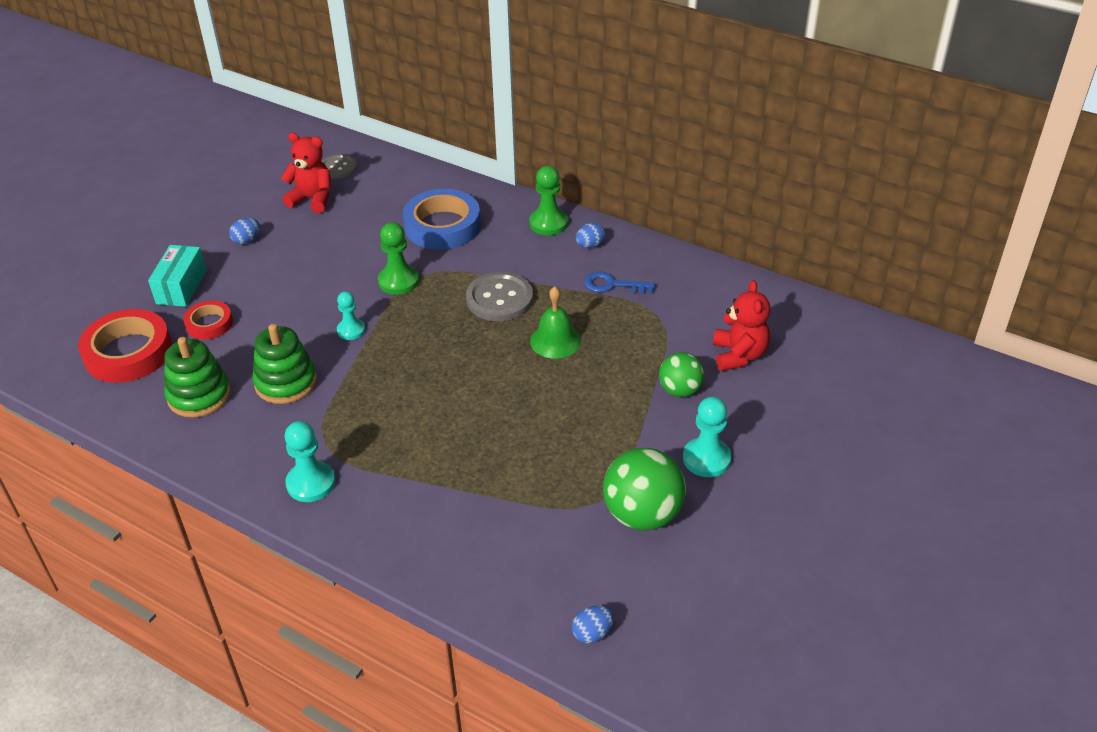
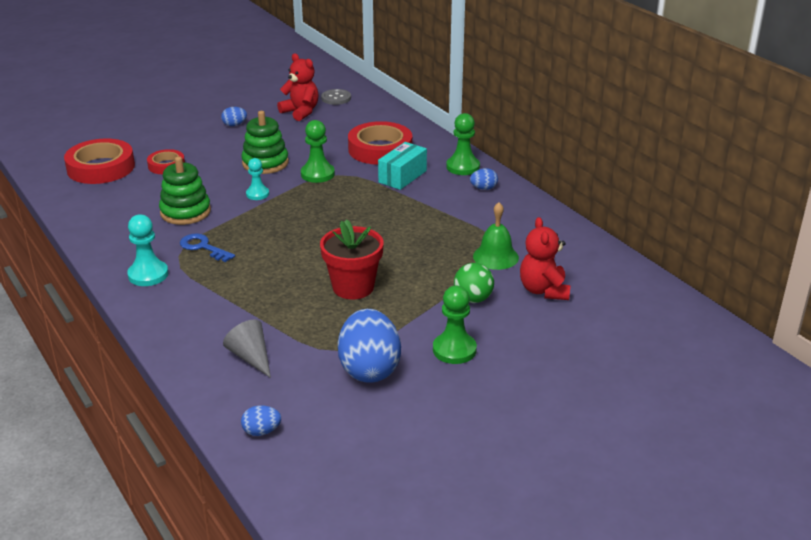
camera: 25 degrees right, 10 degrees down
(181, 287) = (167, 140): turquoise box -> turquoise box (402, 176)
(199, 395) = (123, 203): green stacking toy -> green stacking toy (265, 163)
(442, 226) = (380, 149): blue tape -> red tape
(499, 299) = (382, 203): grey button -> none
(511, 547) = (251, 357): none -> grey cone
(550, 419) = (353, 287): none -> red flower pot
(555, 341) = (401, 240): green bell -> green bell (495, 257)
(613, 285) = (479, 218): blue key -> blue key (203, 247)
(642, 514) = (369, 369): green ball -> blue egg
(706, 459) = (454, 350): turquoise pawn -> green pawn
(739, 355) = (543, 290): red teddy bear -> red teddy bear turned 150 degrees clockwise

